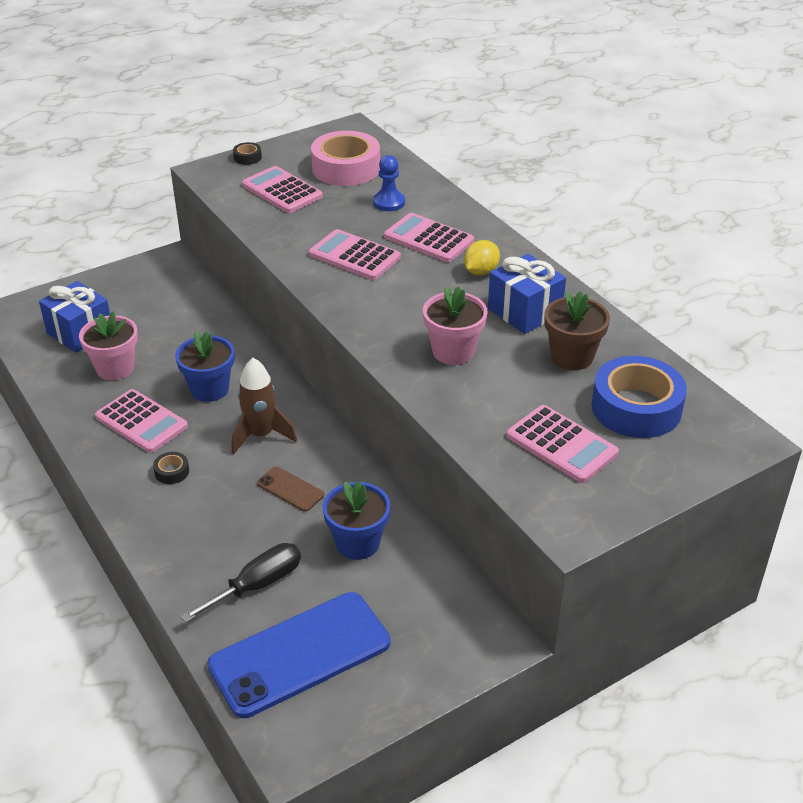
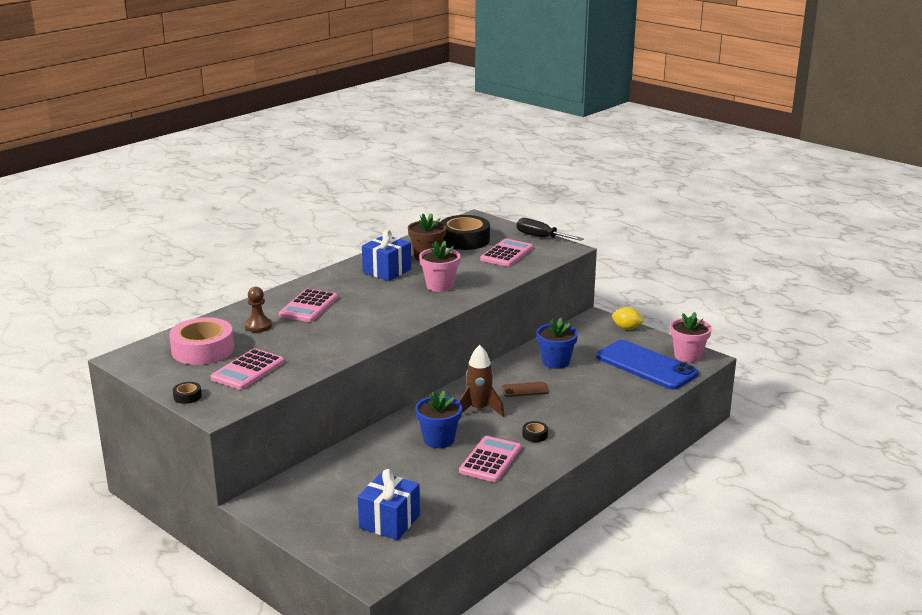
camera: 105 degrees left, 15 degrees down
(115, 368) = (432, 489): pink flower pot -> pink flower pot (687, 356)
(257, 585) = (609, 386): black screwdriver -> black screwdriver (541, 237)
(290, 489) = (525, 390): brown phone -> brown phone turned 60 degrees clockwise
(354, 256) = (341, 328): pink calculator -> none
(389, 202) = (258, 326): blue pawn -> brown pawn
(481, 271) = (345, 287): yellow lemon -> yellow lemon (626, 328)
(636, 408) = (464, 240): blue tape -> black tape

